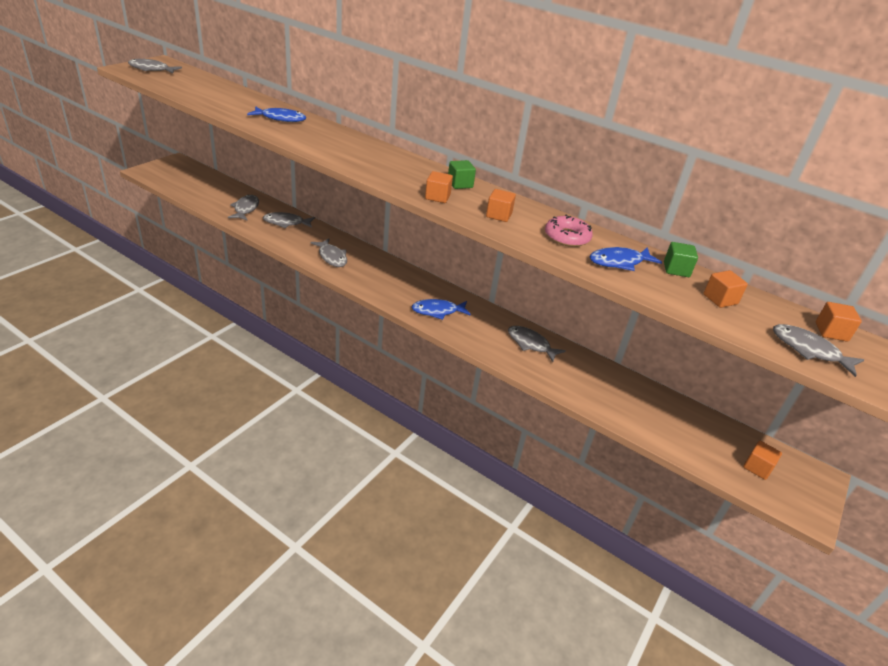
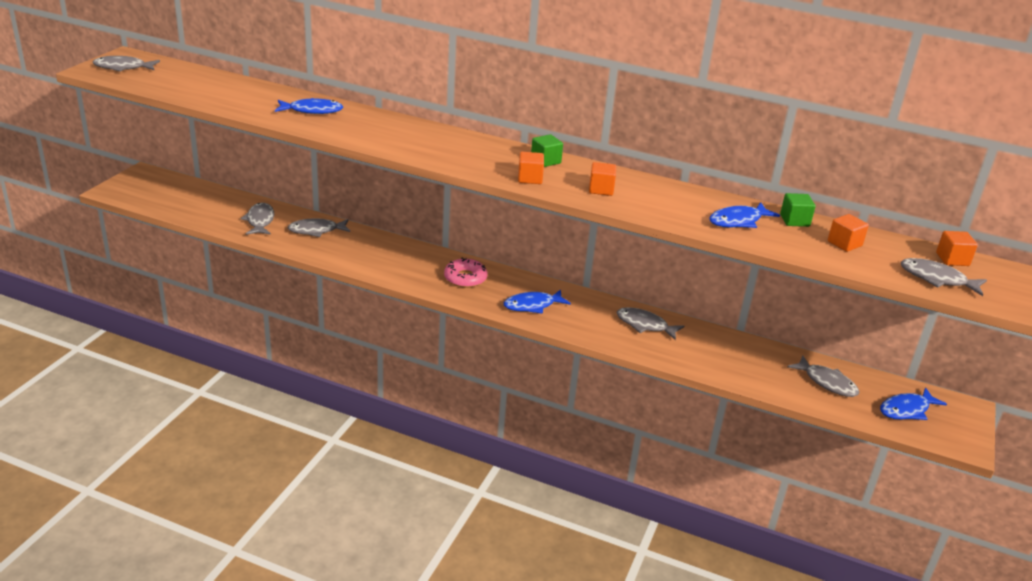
camera: 10 degrees left, 5 degrees down
(332, 257) = (388, 263): grey fish -> grey fish (827, 382)
(567, 237) = (678, 203): pink donut -> pink donut (465, 278)
(757, 467) = (906, 410): orange cube -> blue fish

